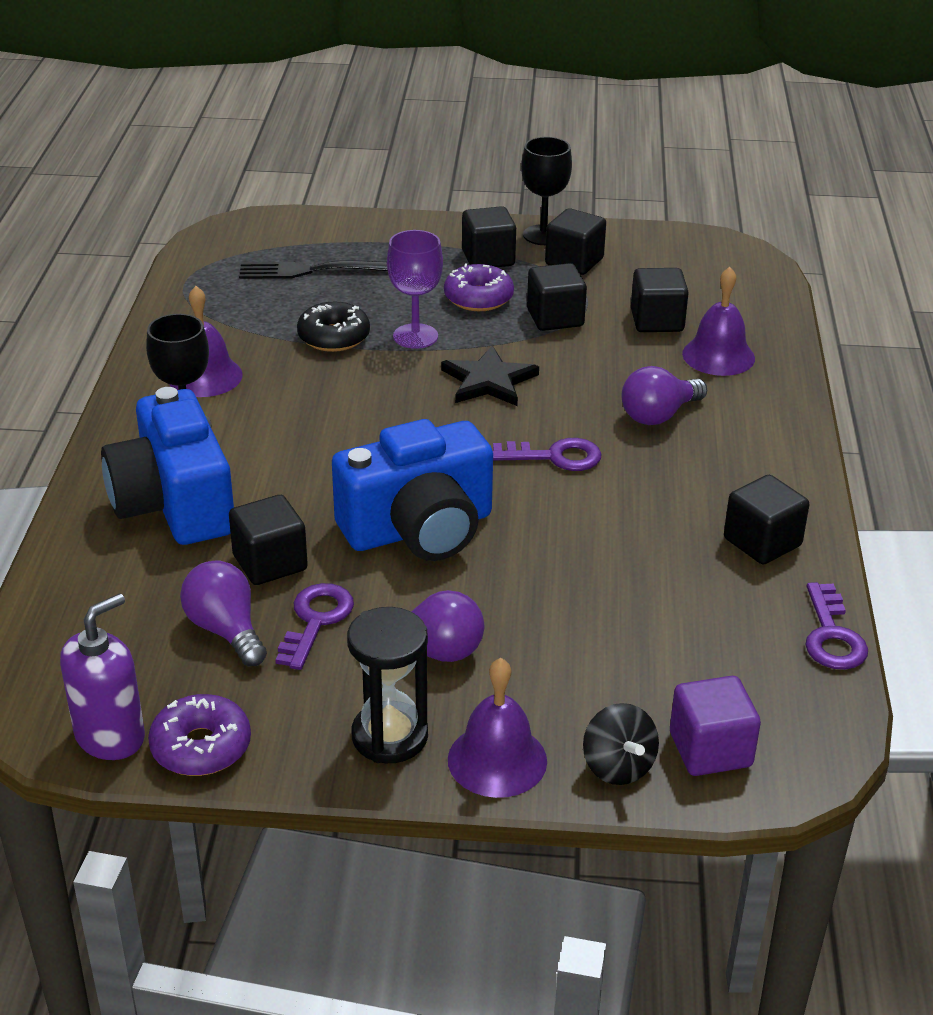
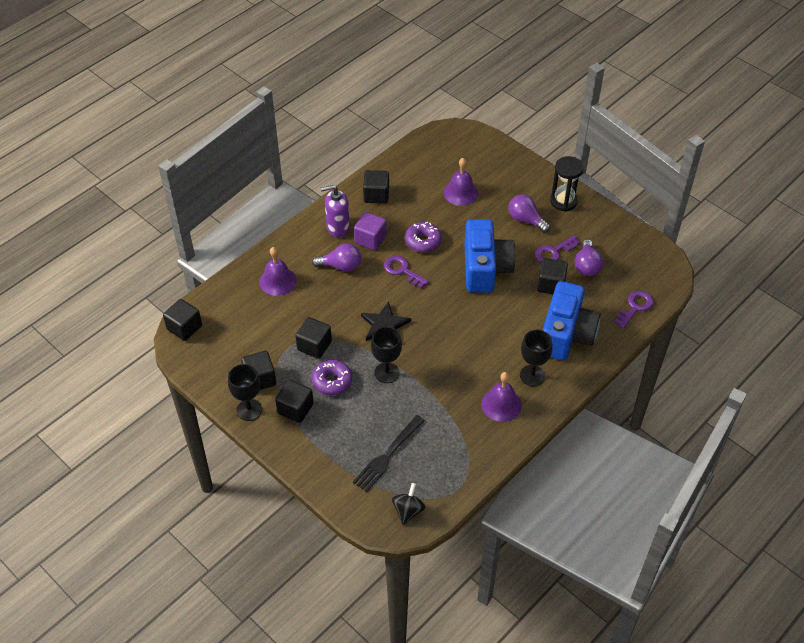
camera: 140 degrees left, 15 degrees up
(110, 736) = (649, 248): purple soap dispenser -> purple soap dispenser (337, 228)
(201, 747) = (623, 229): purple donut -> purple donut (423, 241)
(313, 270) = (387, 455): black fork -> black fork turned 90 degrees clockwise
(334, 337) = (423, 395): black donut -> none
(415, 336) = (386, 373): purple goblet -> black goblet
(419, 529) = (485, 268): blue camera -> blue camera turned 75 degrees clockwise
(497, 760) = (538, 178): purple bell -> purple bell (460, 192)
(618, 766) = (506, 157): black spinning top -> black spinning top (408, 510)
(657, 321) = (275, 316): black cube -> black cube (184, 327)
(710, 750) = (476, 147): purple cube -> purple cube (370, 239)
(832, 636) = (398, 156): purple key -> purple key (635, 307)

